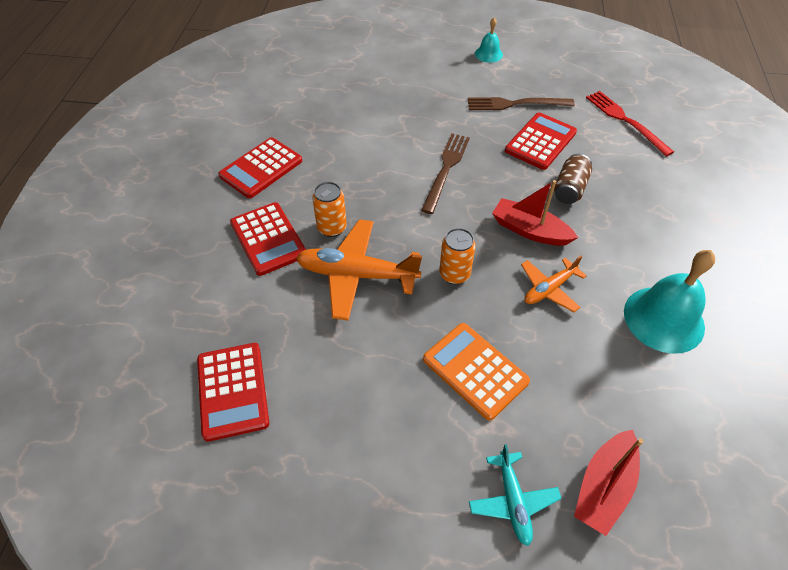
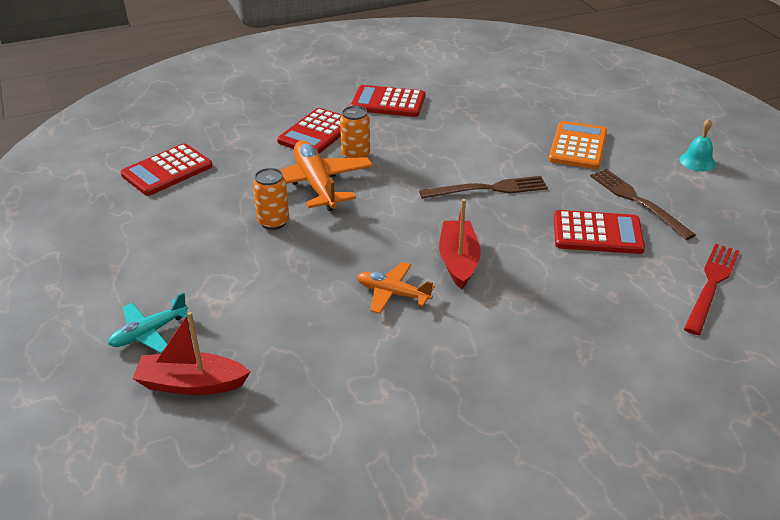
camera: 60 degrees right, 15 degrees down
(454, 274) = (361, 233): orange can -> orange can (273, 222)
(475, 370) = (264, 276): orange calculator -> orange calculator (578, 146)
(569, 189) = (546, 271): brown can -> none
(663, 319) = (420, 383): turquoise bell -> none

